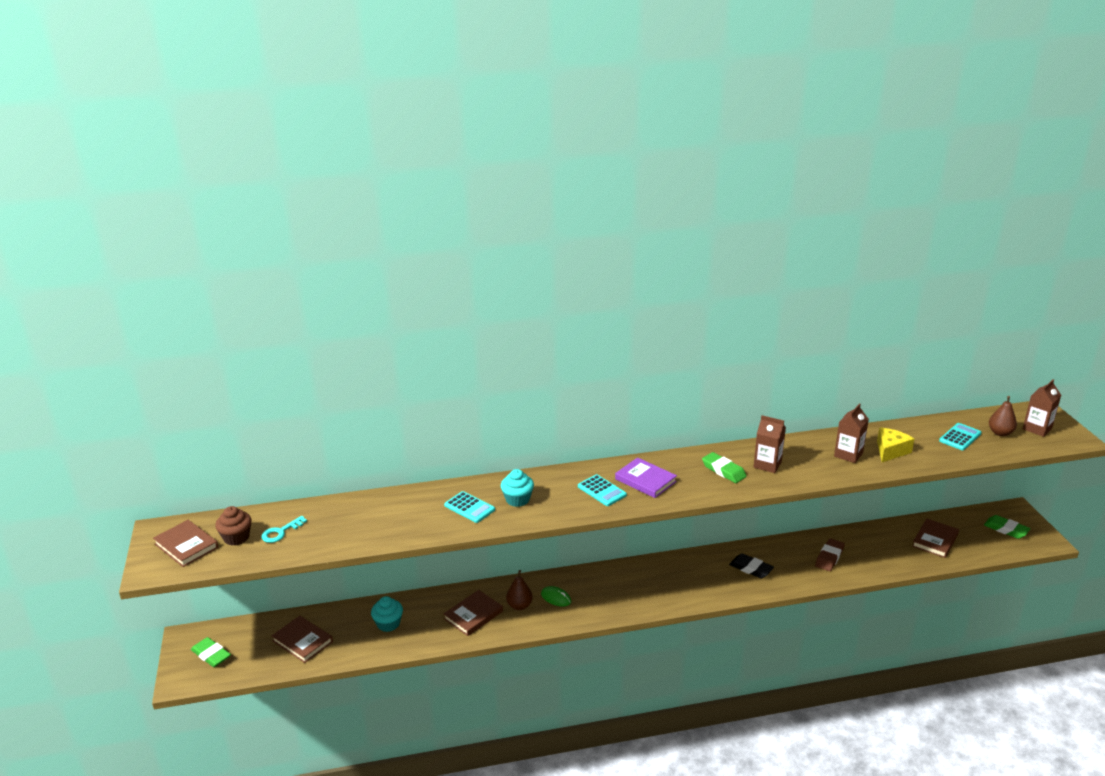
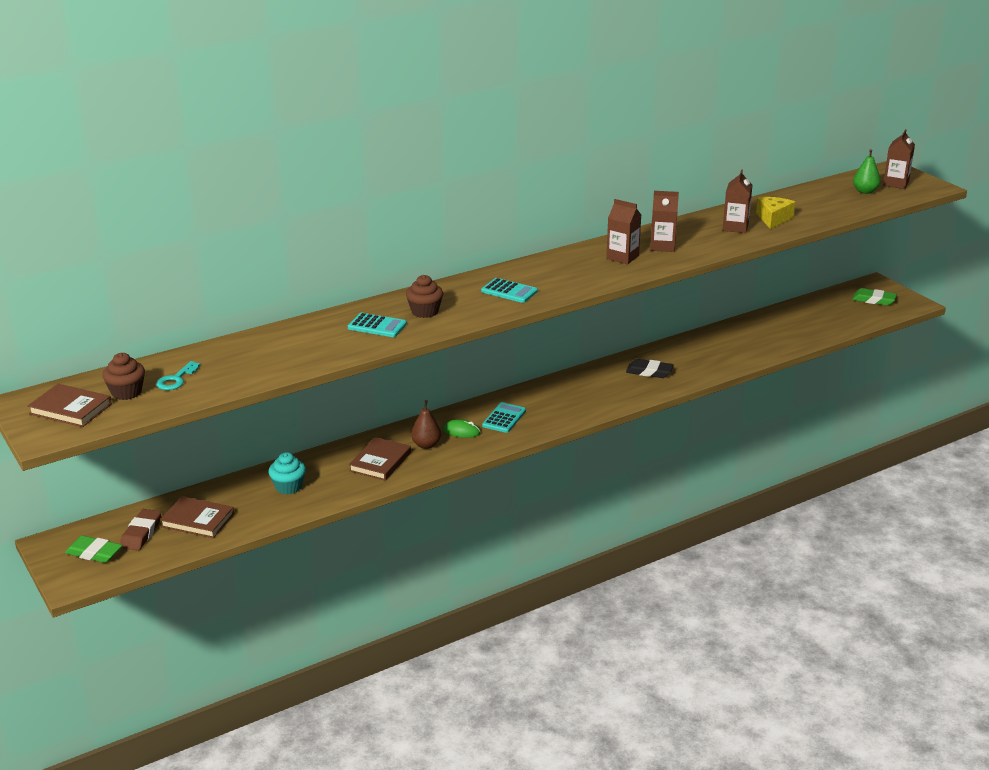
camera: 20 degrees left, 0 degrees up
(517, 499) = (425, 312): turquoise cupcake -> brown cupcake
(645, 480) = (548, 276): purple book -> none
(723, 471) = (622, 257): green eraser -> brown carton
(829, 557) = (721, 350): brown eraser -> brown eraser (141, 533)
(935, 540) = (813, 319): brown book -> none
(960, 437) = (830, 199): turquoise calculator -> turquoise calculator (504, 418)
(1000, 433) = (865, 191): brown pear -> green pear

